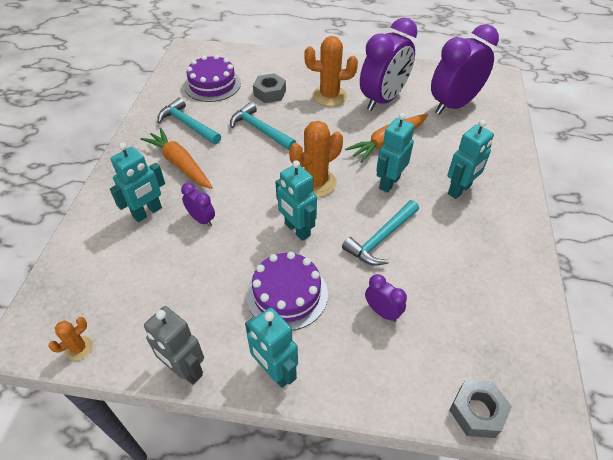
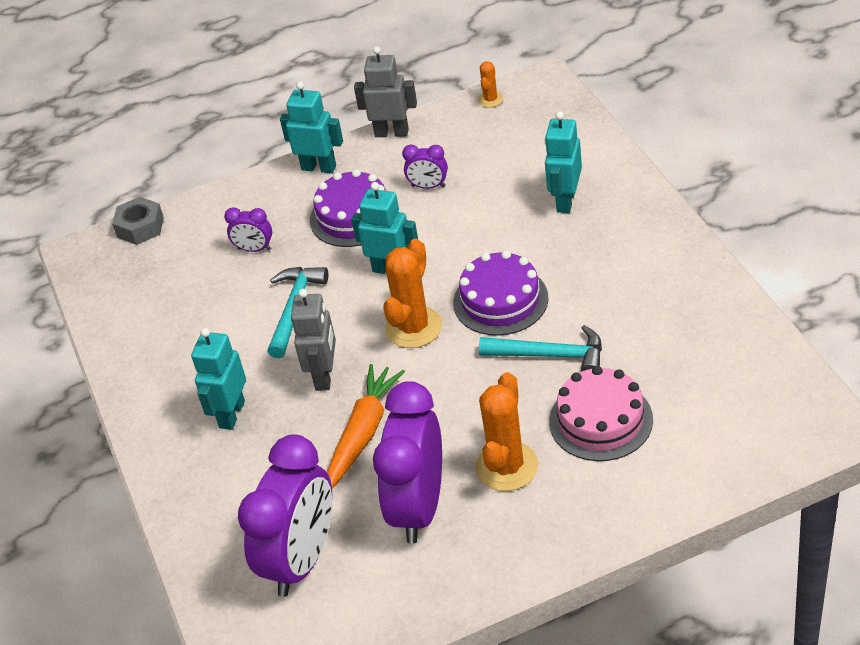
camera: 155 degrees right, 5 degrees down
(180, 164) = (597, 260): orange carrot -> none
(188, 125) = (652, 309): turquoise hammer -> none
(202, 219) = (501, 225): purple clock -> purple clock (428, 186)
(212, 84) = (702, 386): purple cake -> purple cake (500, 300)
(270, 93) = (600, 420): grey nut -> pink cake
(329, 96) = (506, 467): orange cactus -> orange cactus turned 45 degrees counterclockwise
(389, 182) = (325, 376): turquoise robot -> grey robot

